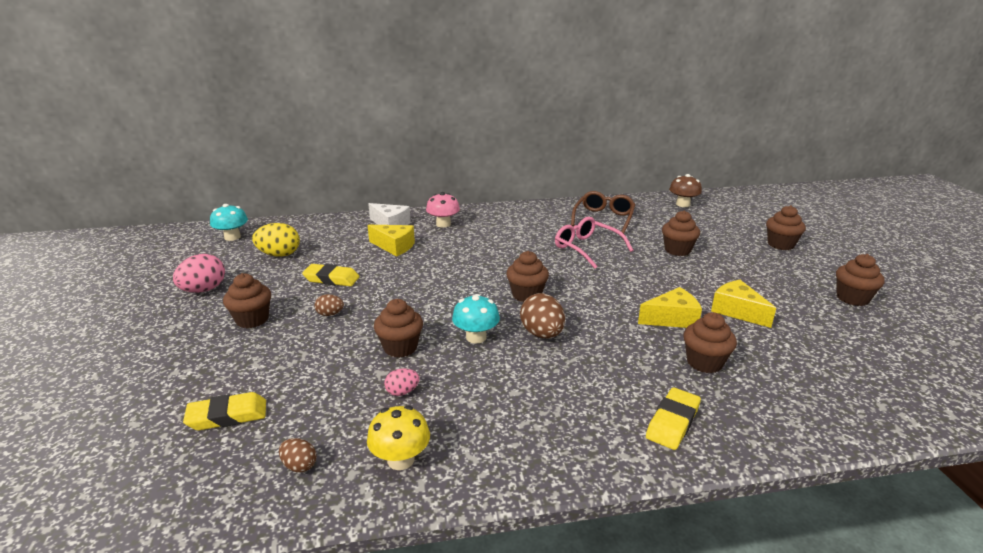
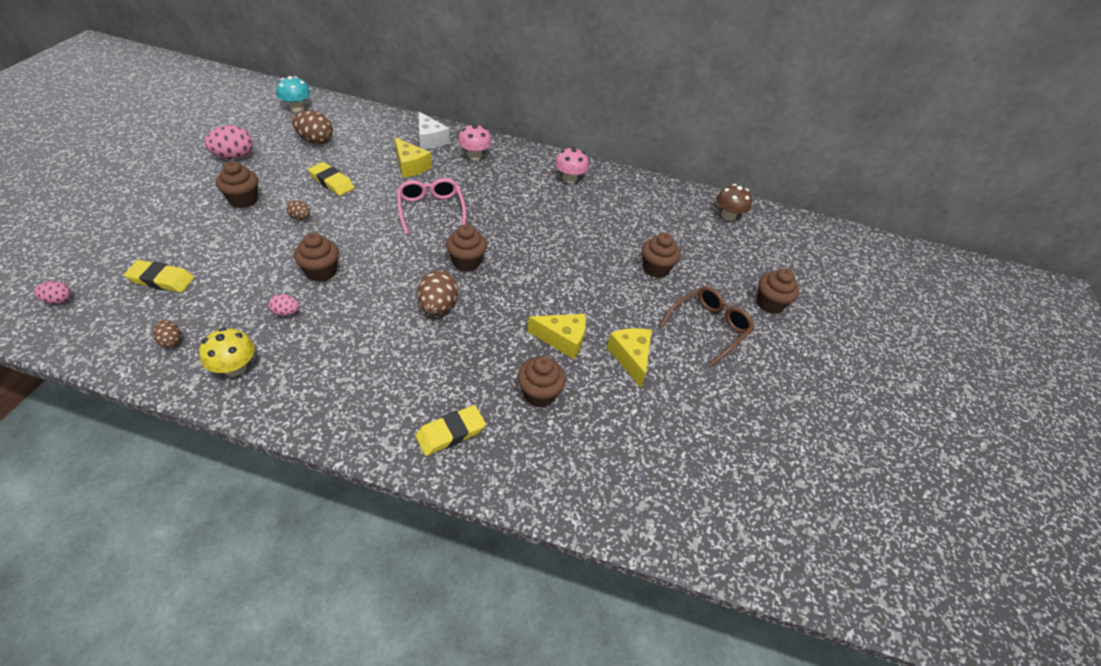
camera: 20 degrees right, 20 degrees up
(108, 484) = (59, 300): none -> pink egg
(279, 255) = (315, 140): yellow egg -> brown egg
(476, 337) = (385, 287): turquoise mushroom -> none
(540, 216) = (569, 178): none -> pink mushroom
(586, 248) = (572, 232): pink glasses -> pink glasses (431, 210)
(604, 218) = (627, 203): brown glasses -> brown glasses (709, 327)
(852, 298) = (762, 393): brown cupcake -> none

